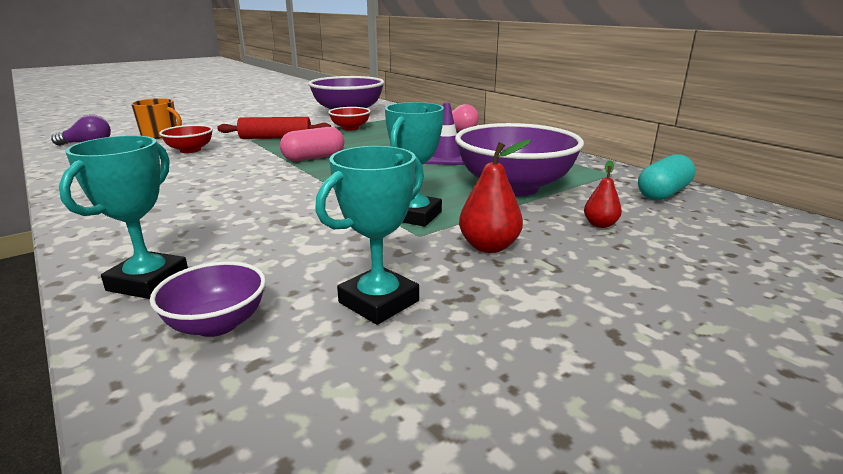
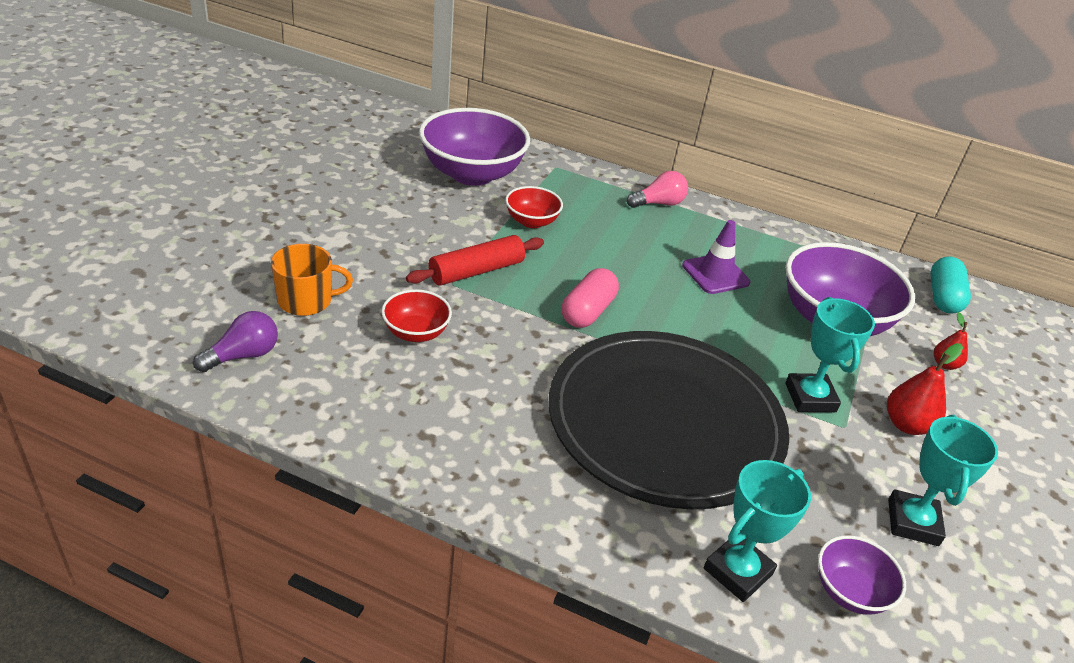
camera: 35 degrees left, 15 degrees up
(148, 281) = (737, 571): turquoise trophy -> turquoise trophy turned 60 degrees clockwise
(264, 204) = (665, 422): none -> black plate

